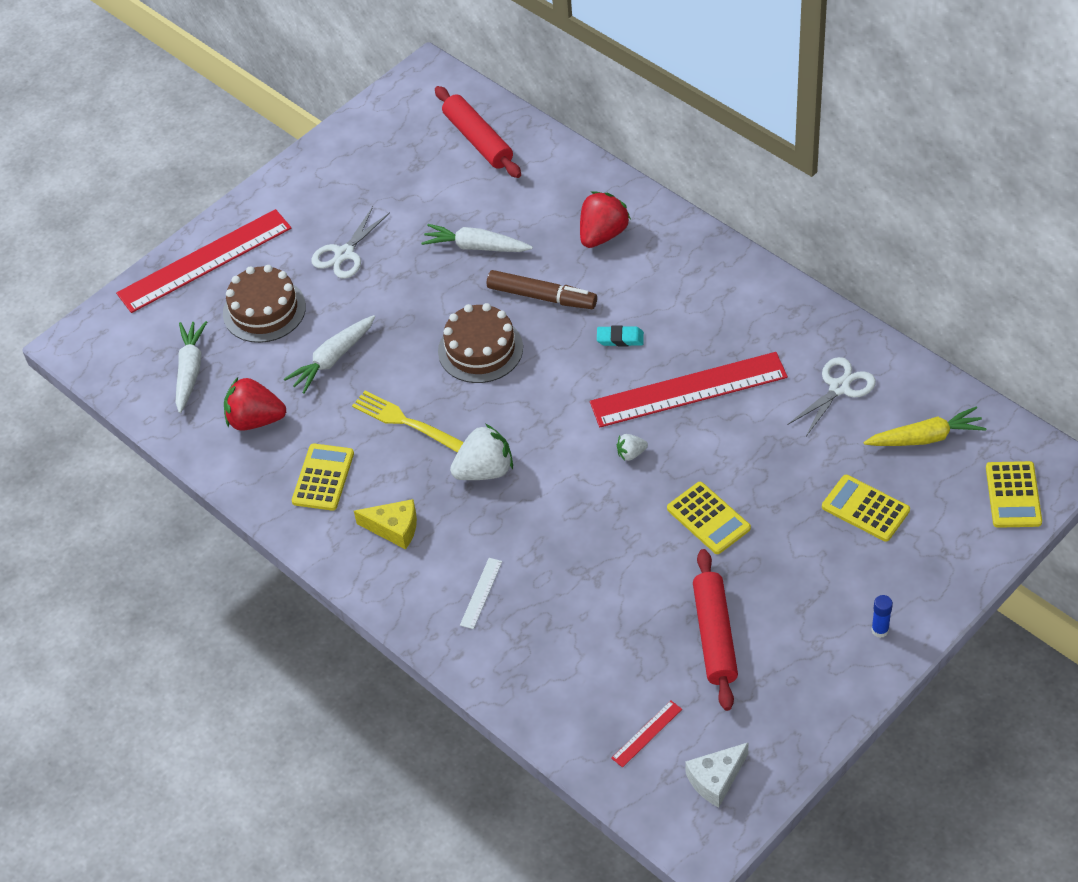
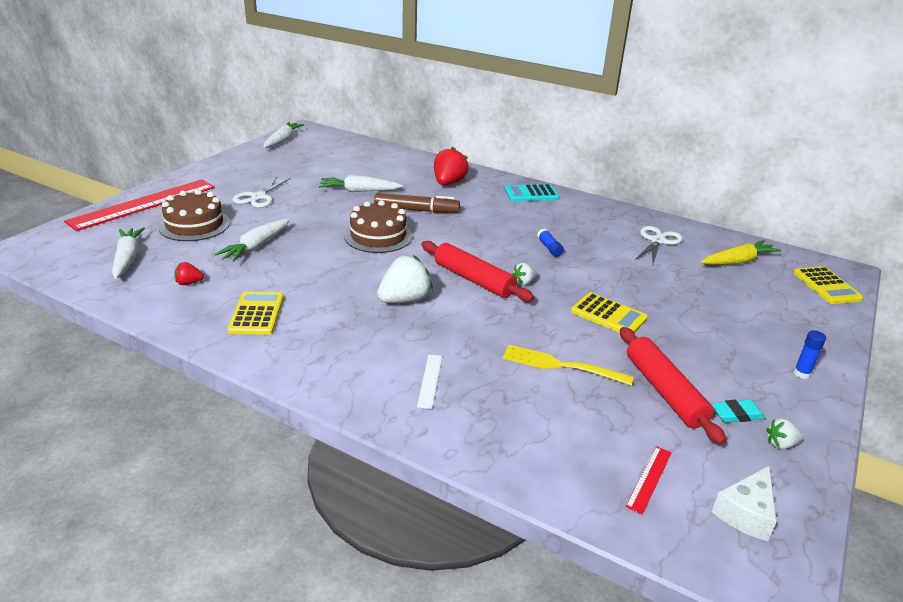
camera: 20 degrees left, 20 degrees down
(255, 420) = (189, 283): red strawberry -> red strawberry, size x0.50
(391, 107) = (283, 140): none -> white carrot
(394, 528) = (331, 342): yellow cheese -> none
(405, 421) = (326, 276): yellow fork -> yellow fork (561, 365)
(478, 140) = (346, 150): red rolling pin -> red rolling pin (473, 279)
(620, 338) = (484, 226): turquoise eraser -> turquoise eraser (736, 414)
(688, 390) = (549, 248): red ruler -> blue glue stick
(711, 267) = (531, 194): none -> turquoise calculator
(796, 714) = (781, 444): none -> white strawberry
(865, 509) = (727, 300): yellow calculator -> none

